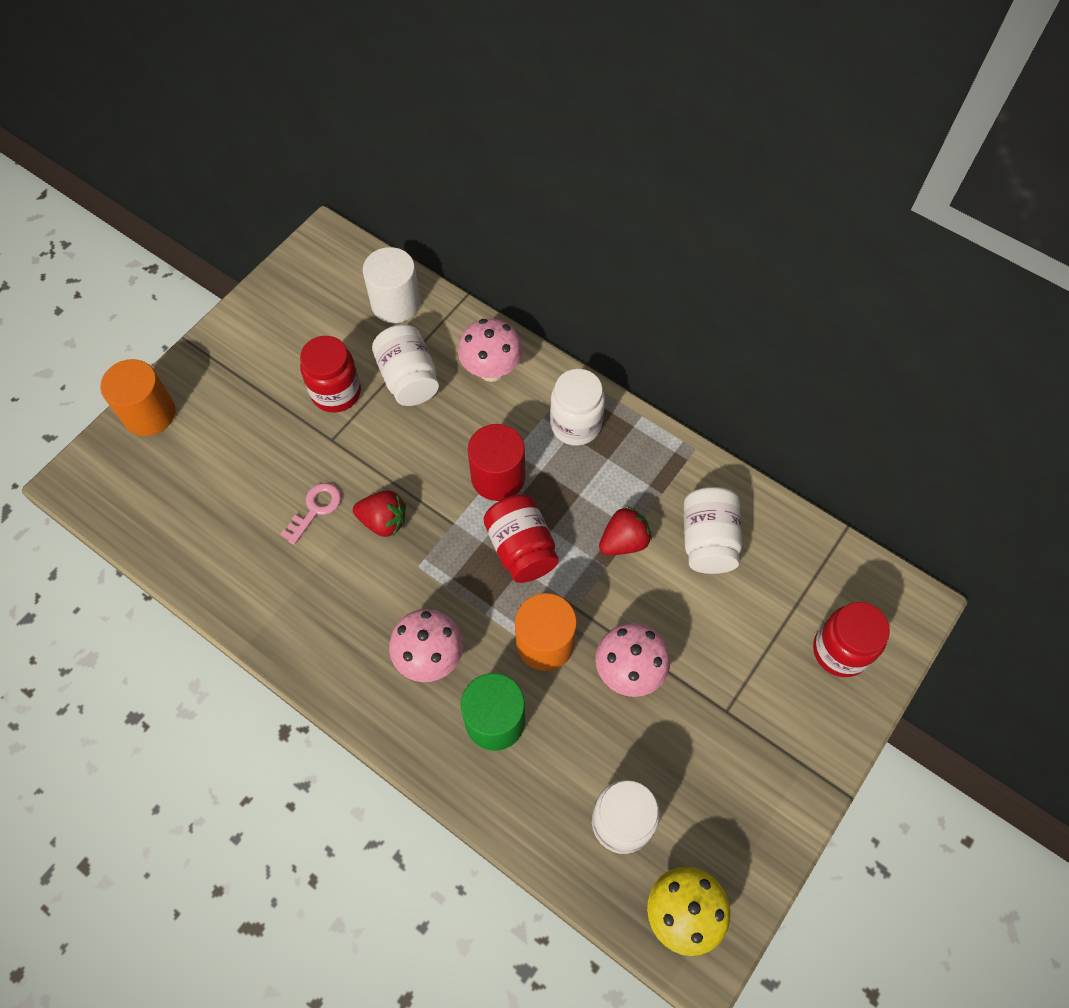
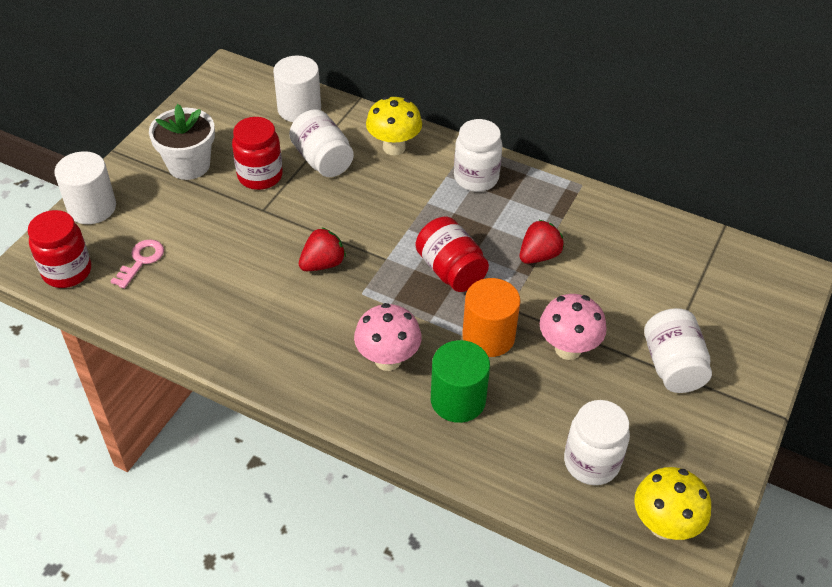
camera: 10 degrees left, 15 degrees down
(149, 413) = (92, 207): orange cylinder -> white cylinder
(261, 368) = (189, 165): none -> white flower pot
(315, 509) = (259, 261): pink key -> pink key (141, 261)
(383, 521) = (323, 264): red strawberry -> red strawberry turned 45 degrees counterclockwise
(491, 370) = (394, 147): pink mushroom -> yellow mushroom
(498, 477) = (417, 221): red cylinder -> none
(708, 541) = (611, 247): white jar -> white jar (672, 366)
(840, 651) = (745, 313): red jar -> red jar (67, 271)

